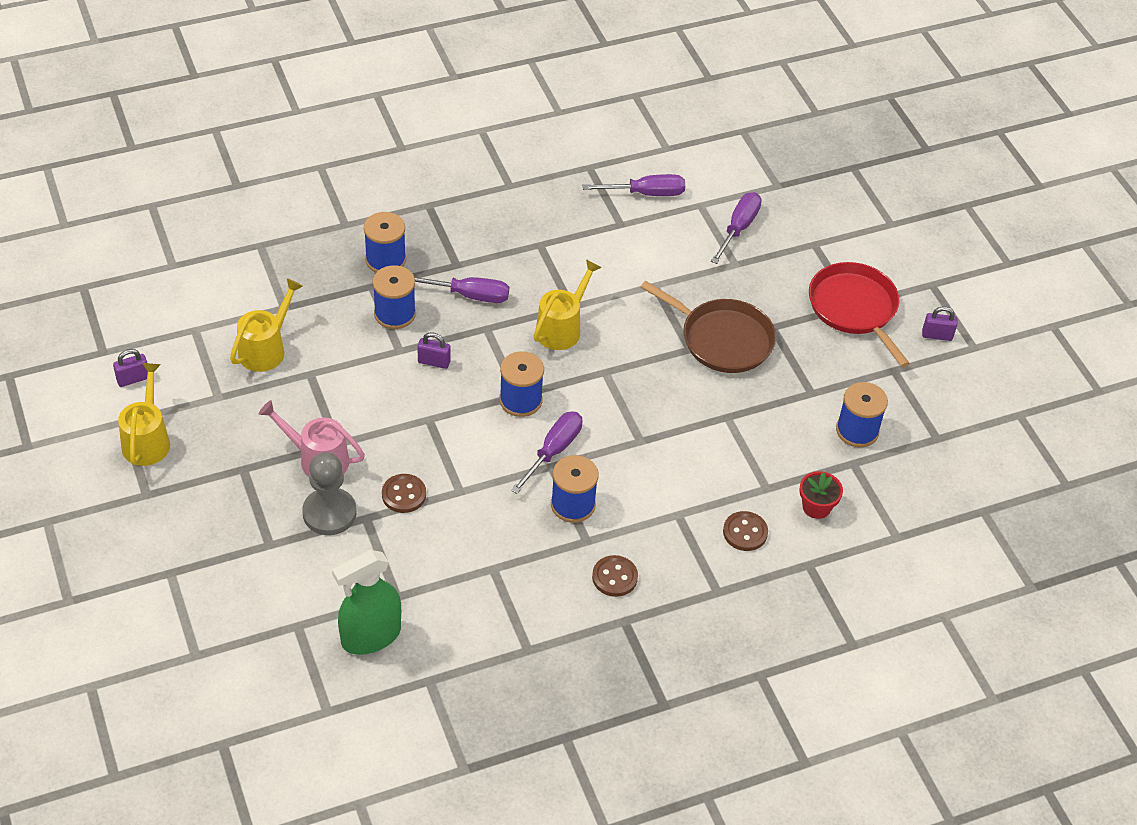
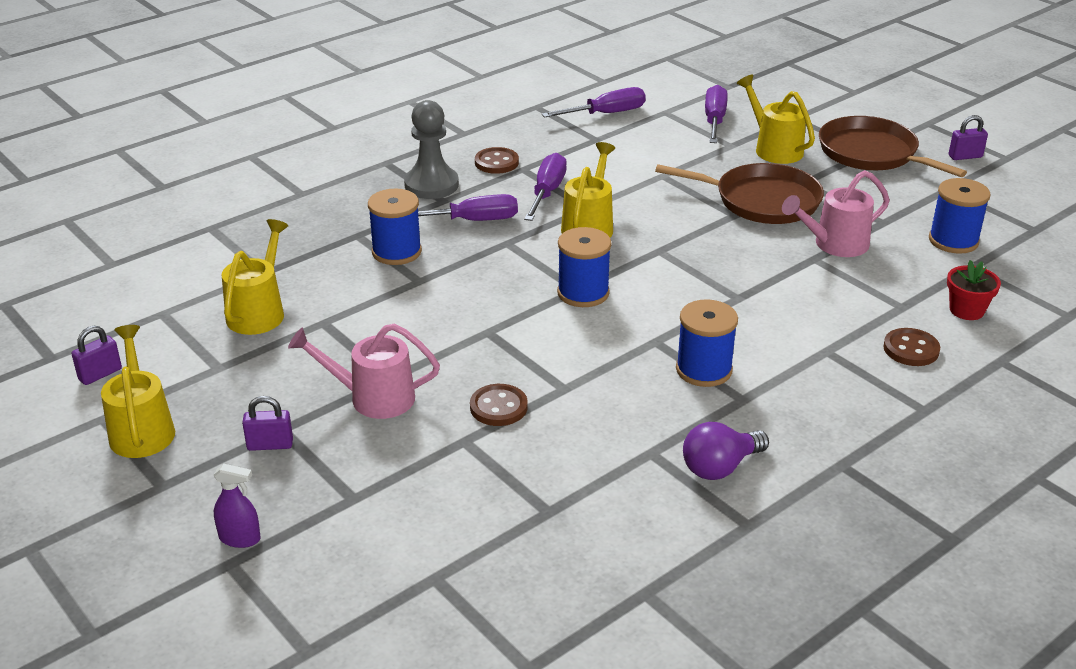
camera: 15 degrees left, 15 degrees down
(183, 555) = (240, 538): none -> purple spray bottle
(329, 513) = (415, 447): grey pawn -> grey pawn (431, 185)
(371, 636) = (540, 564): green spray bottle -> none
(385, 260) = (362, 211): blue spool -> none
(434, 362) = (464, 282): purple padlock -> purple padlock (270, 445)
(535, 596) = (720, 467): none -> purple light bulb
(553, 451) = (649, 328): purple screwdriver -> purple screwdriver (547, 192)
(614, 577) = (799, 425): brown button -> brown button (496, 162)
(753, 406) = (834, 245): none -> pink watering can
(770, 278) = (773, 148): none -> yellow watering can
(854, 308) = (871, 153): red pan -> brown pan

